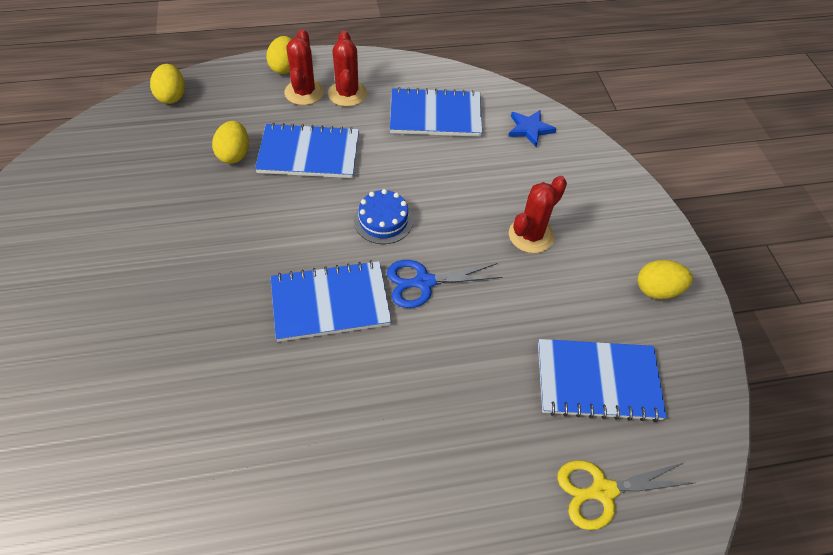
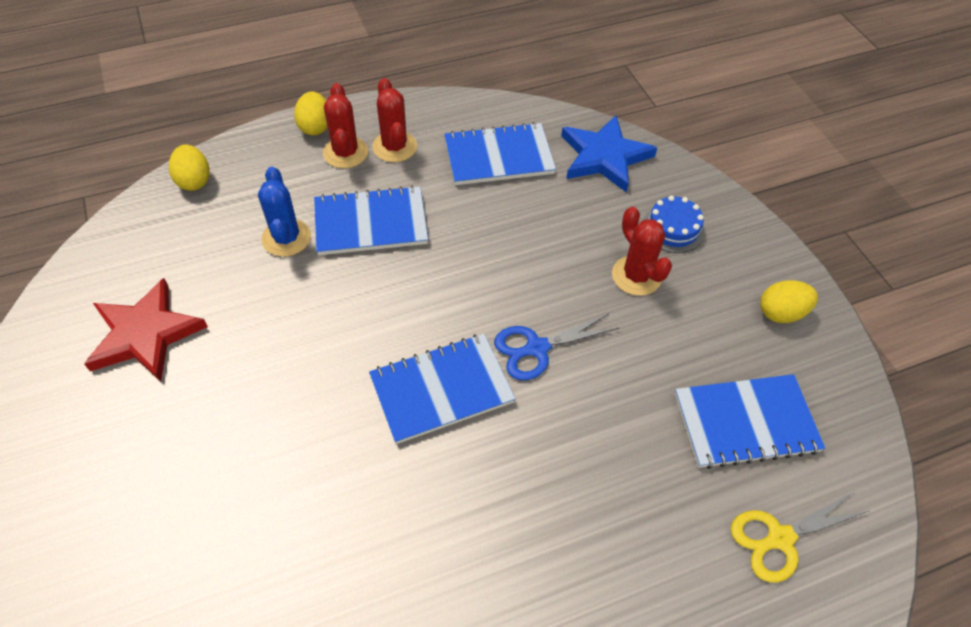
camera: 10 degrees left, 0 degrees up
(96, 214) = (145, 334): none -> red star
(234, 154) = (286, 238): yellow egg -> blue cactus
(383, 220) = (474, 286): blue cake -> blue cake (673, 228)
(530, 129) = (604, 157): blue star -> blue star, size x1.81
(531, 235) = (636, 276): red cactus -> red cactus turned 60 degrees counterclockwise

